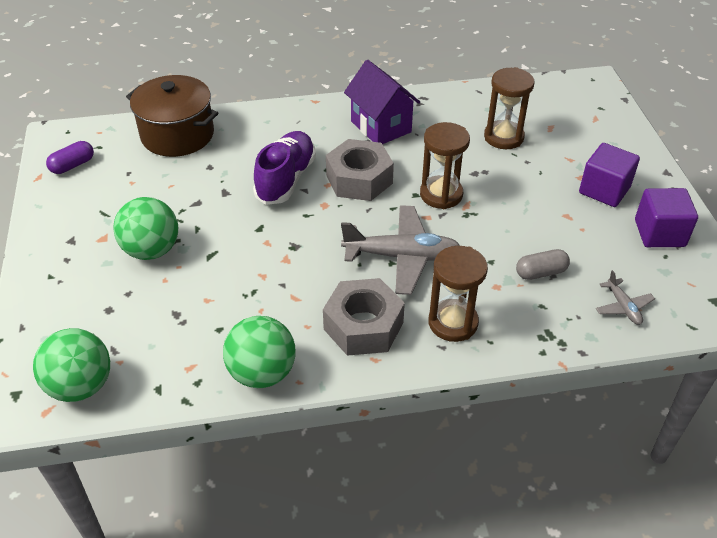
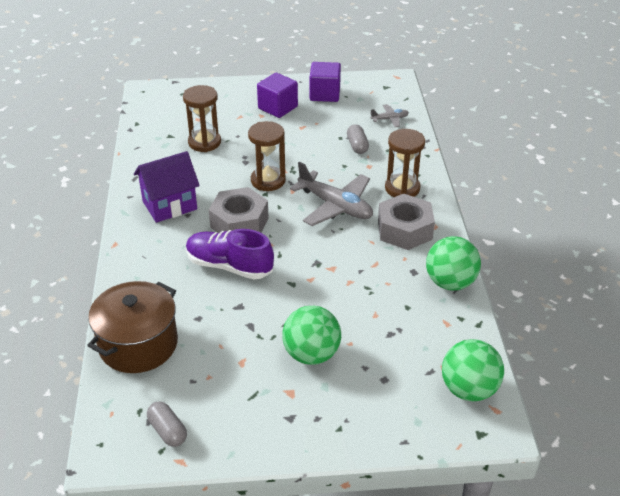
camera: 85 degrees left, 5 degrees down
(72, 165) = (167, 431): purple capsule -> grey capsule
(402, 256) = (335, 206): grey plane -> grey plane turned 120 degrees clockwise

